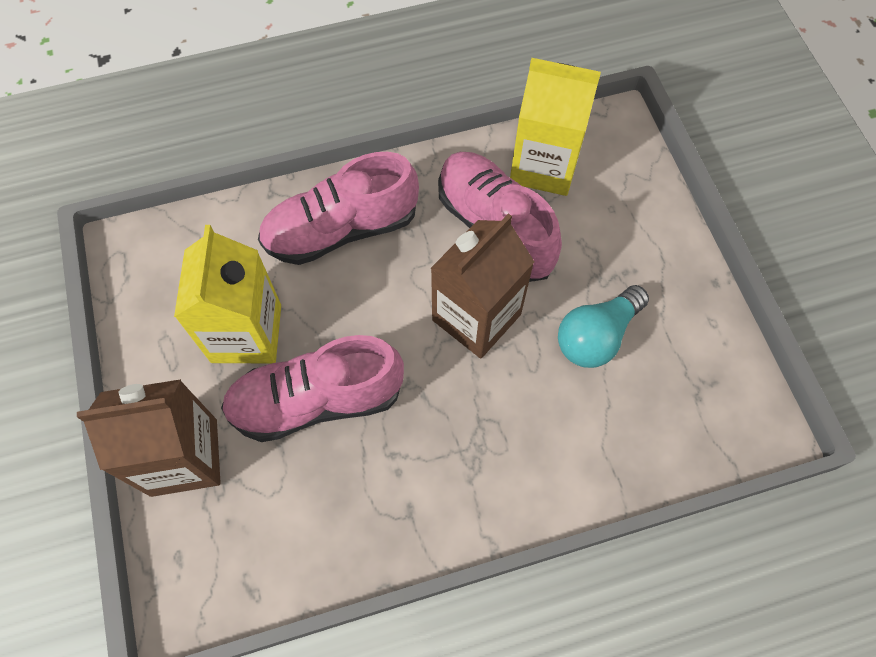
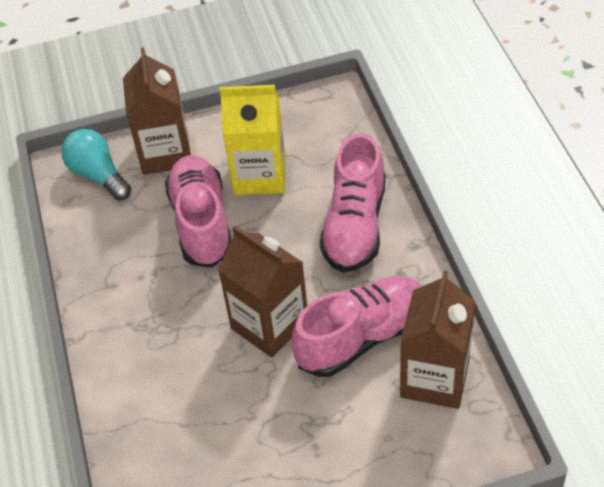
camera: 95 degrees right, 15 degrees down
(341, 230) = (355, 226): pink shoe -> pink shoe turned 150 degrees counterclockwise
(544, 166) = (435, 378): yellow carton -> brown carton
(596, 336) = (248, 417): turquoise light bulb -> turquoise light bulb (98, 175)

